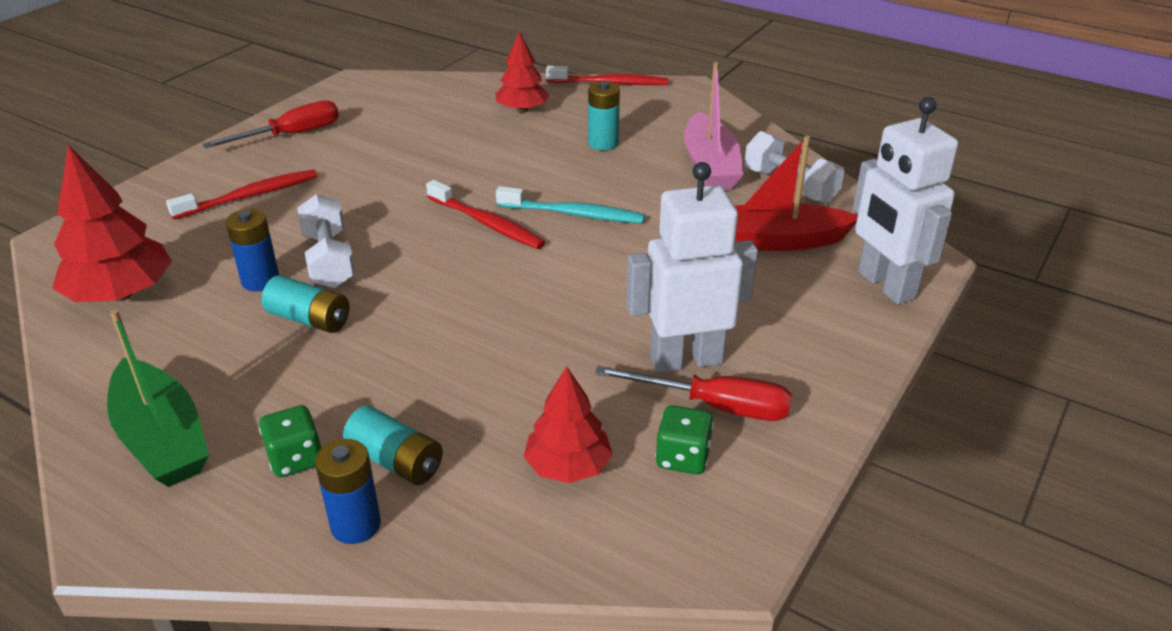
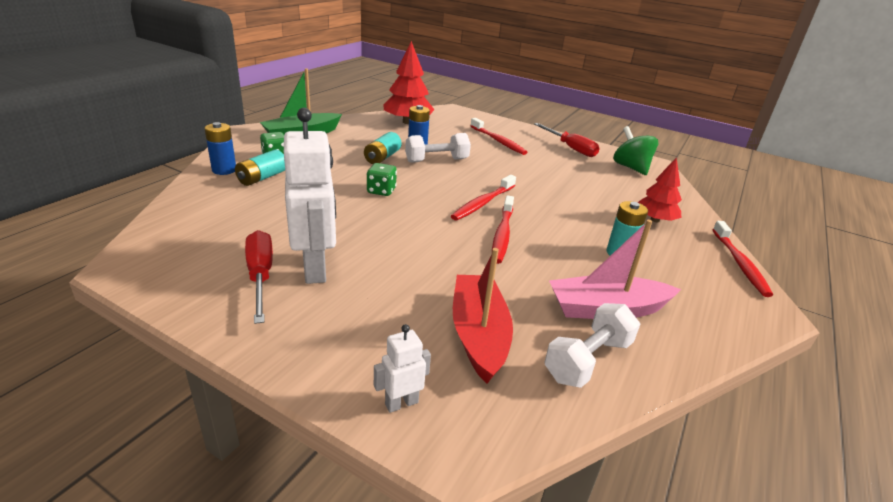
camera: 85 degrees right, 5 degrees down
(370, 100) = (630, 168): none -> green spinning top
(568, 466) = (232, 221): red tree -> none
(573, 214) = (502, 234): turquoise toothbrush -> red toothbrush
(682, 458) = (217, 258): green dice -> green dice (381, 191)
(715, 406) = (260, 276): red screwdriver -> red screwdriver turned 150 degrees clockwise
(885, 286) = (401, 403): white robot -> white robot, size x0.47

